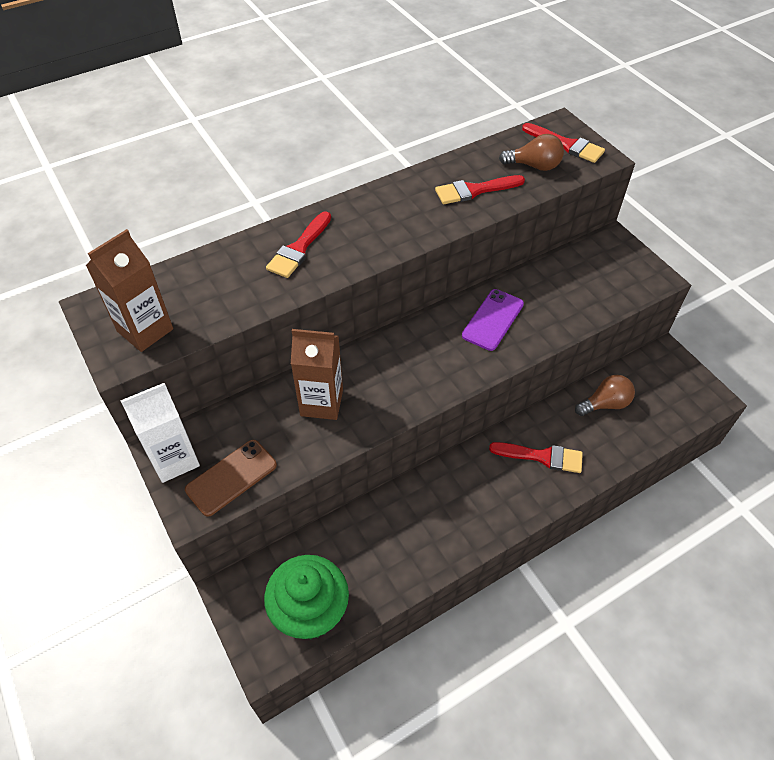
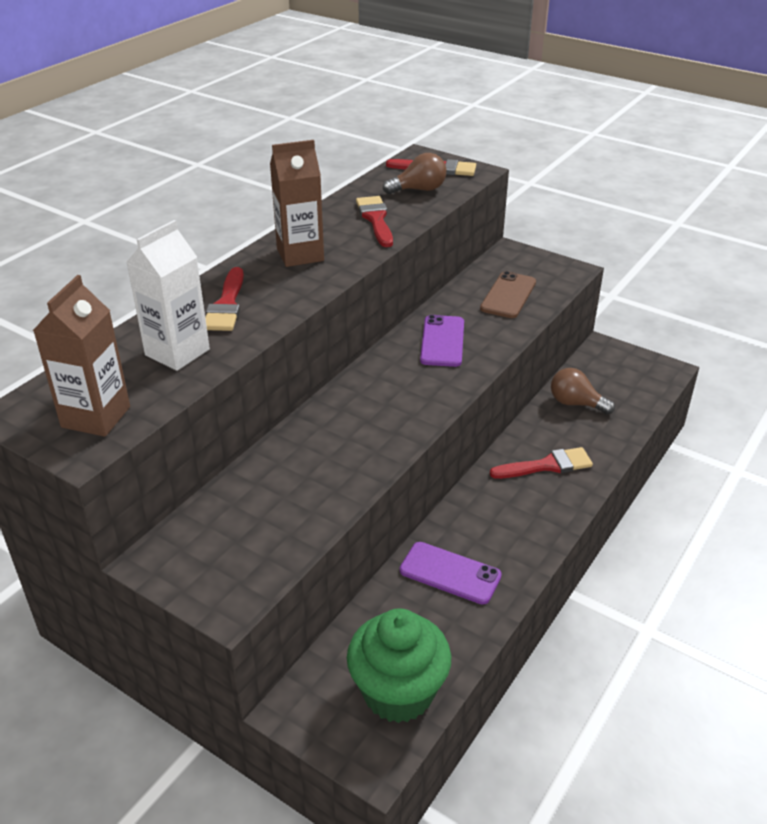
camera: 25 degrees left, 15 degrees down
(174, 459) = (173, 565): white carton -> white carton (177, 352)
(231, 477) = (254, 559): brown phone -> brown phone (508, 295)
(321, 403) = (312, 460): brown carton -> brown carton (300, 255)
(405, 526) = (450, 573): none -> purple phone
(474, 190) = (376, 219): red brush -> red brush turned 120 degrees clockwise
(605, 404) = (576, 403): brown light bulb -> brown light bulb turned 105 degrees counterclockwise

